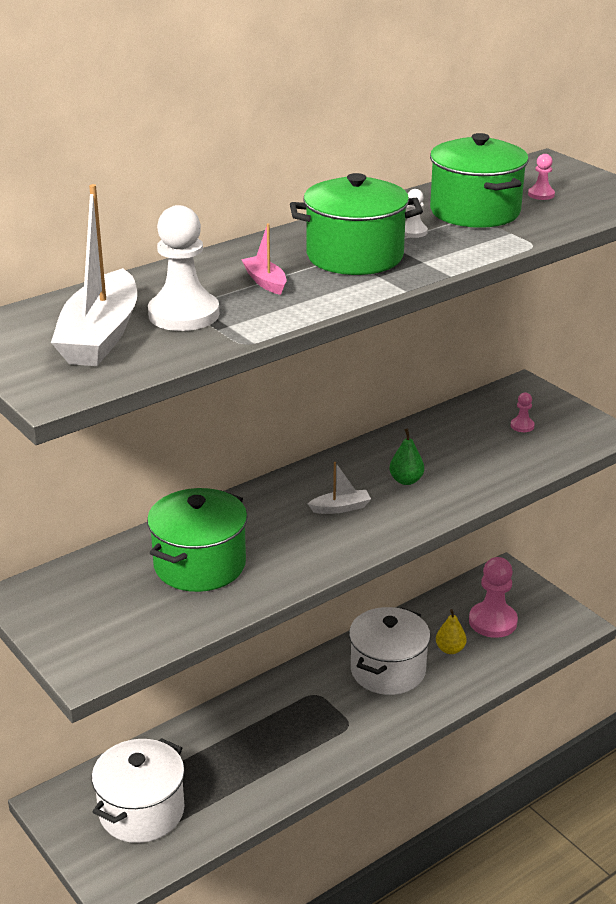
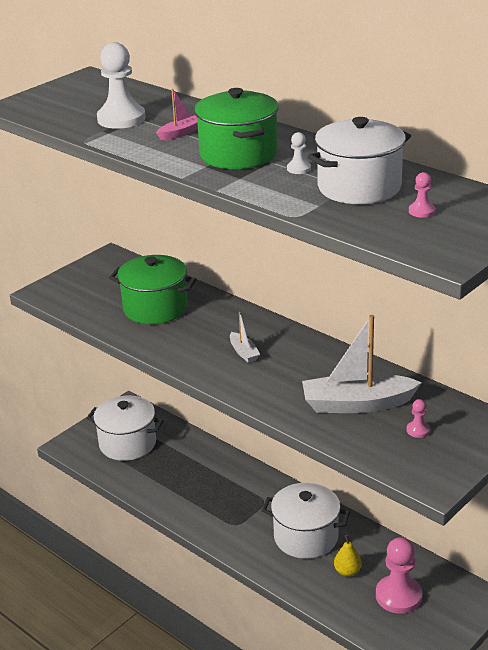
camera: 80 degrees right, 0 degrees up
(100, 336) = (85, 104): white boat -> white boat (357, 404)
(406, 480) = (295, 377): green pear -> none
(475, 211) = (359, 187): green pot -> white pot

